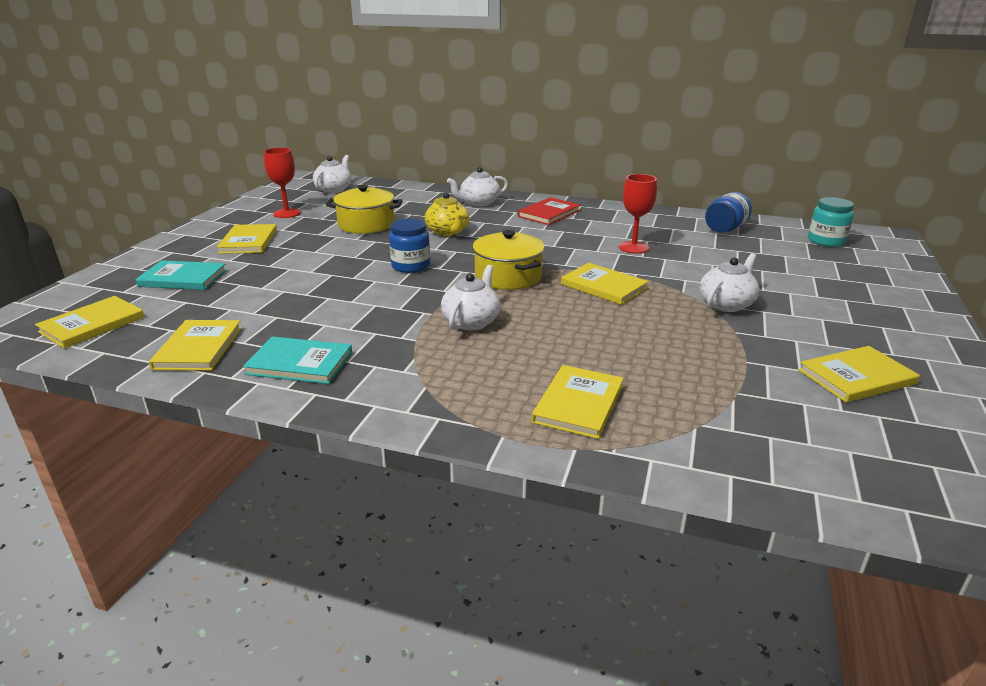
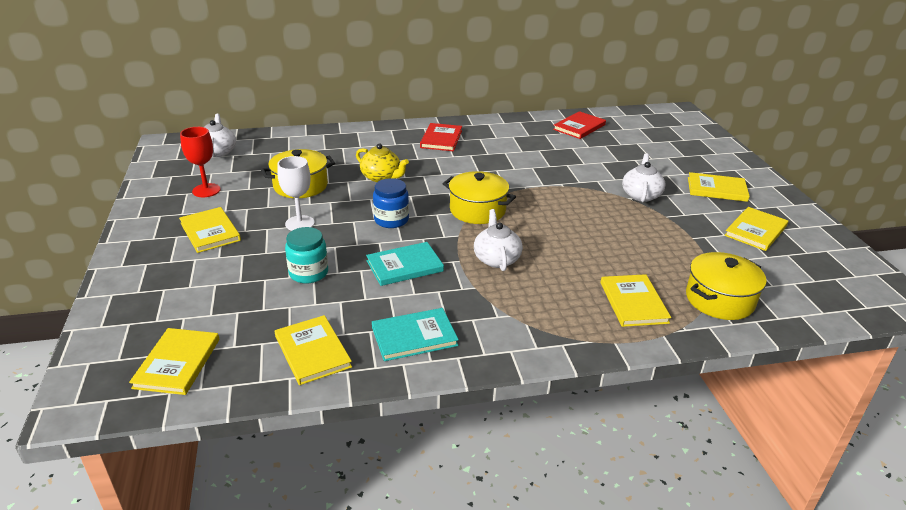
camera: 30 degrees left, 5 degrees up
(183, 278) = (199, 289): turquoise book -> turquoise book (404, 266)
(326, 251) = (300, 223): none -> white goblet
(479, 203) = (372, 140): white teapot -> none
(603, 286) = (552, 201): yellow book -> yellow book (717, 189)
(633, 247) = (536, 159): red goblet -> none
(703, 435) = (719, 300): none -> yellow pot
(725, 229) = (579, 127): blue jar -> red book
(826, 241) = (649, 124): turquoise jar -> turquoise jar (308, 273)

